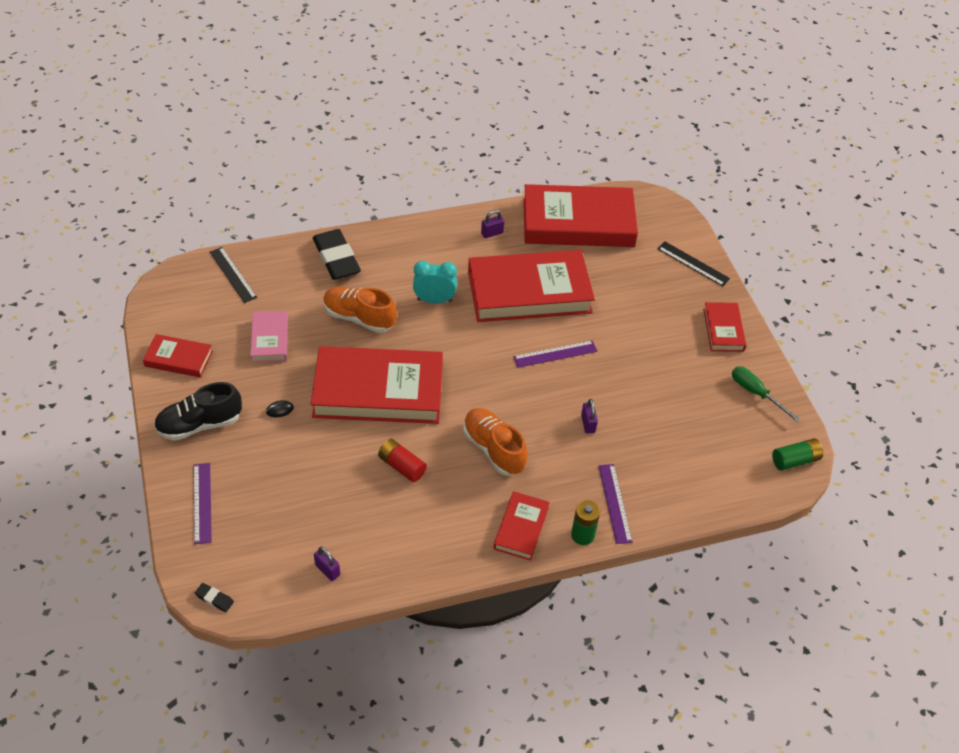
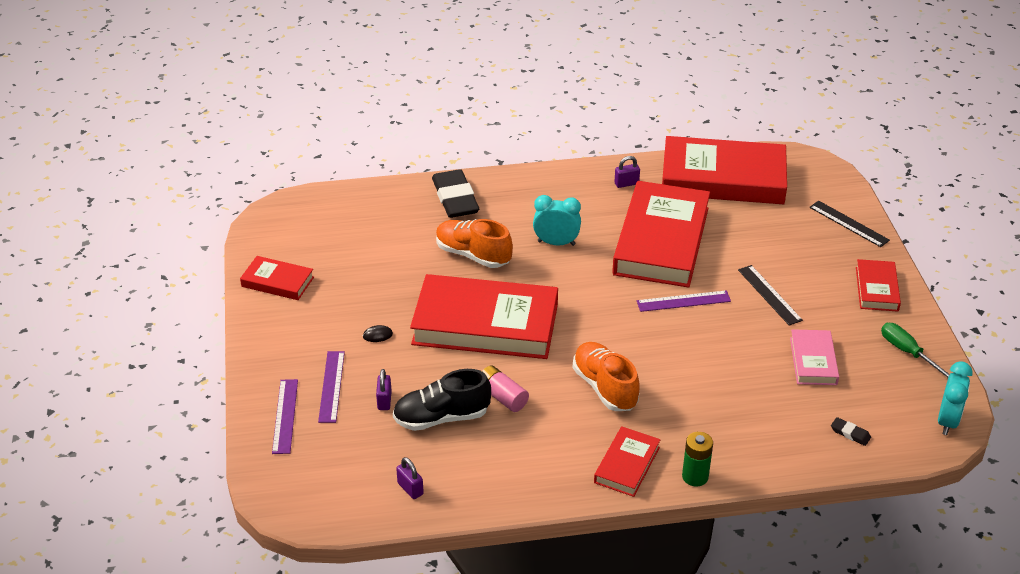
camera: 10 degrees right, 10 degrees down
(199, 424) = (291, 343): black shoe -> black shoe (441, 418)
(214, 599) = (286, 506): black eraser -> black eraser (850, 433)
(233, 274) = (344, 208): black ruler -> black ruler (769, 295)
(270, 339) = (375, 269): pink book -> pink book (813, 361)
(402, 466) = (502, 397): red battery -> pink battery
(529, 292) = (661, 241): red book -> red book turned 75 degrees counterclockwise
(588, 424) = (713, 370): purple padlock -> purple padlock (384, 401)
(615, 503) = (735, 448): purple ruler -> purple ruler (331, 386)
(795, 460) = (947, 421): green battery -> turquoise clock

